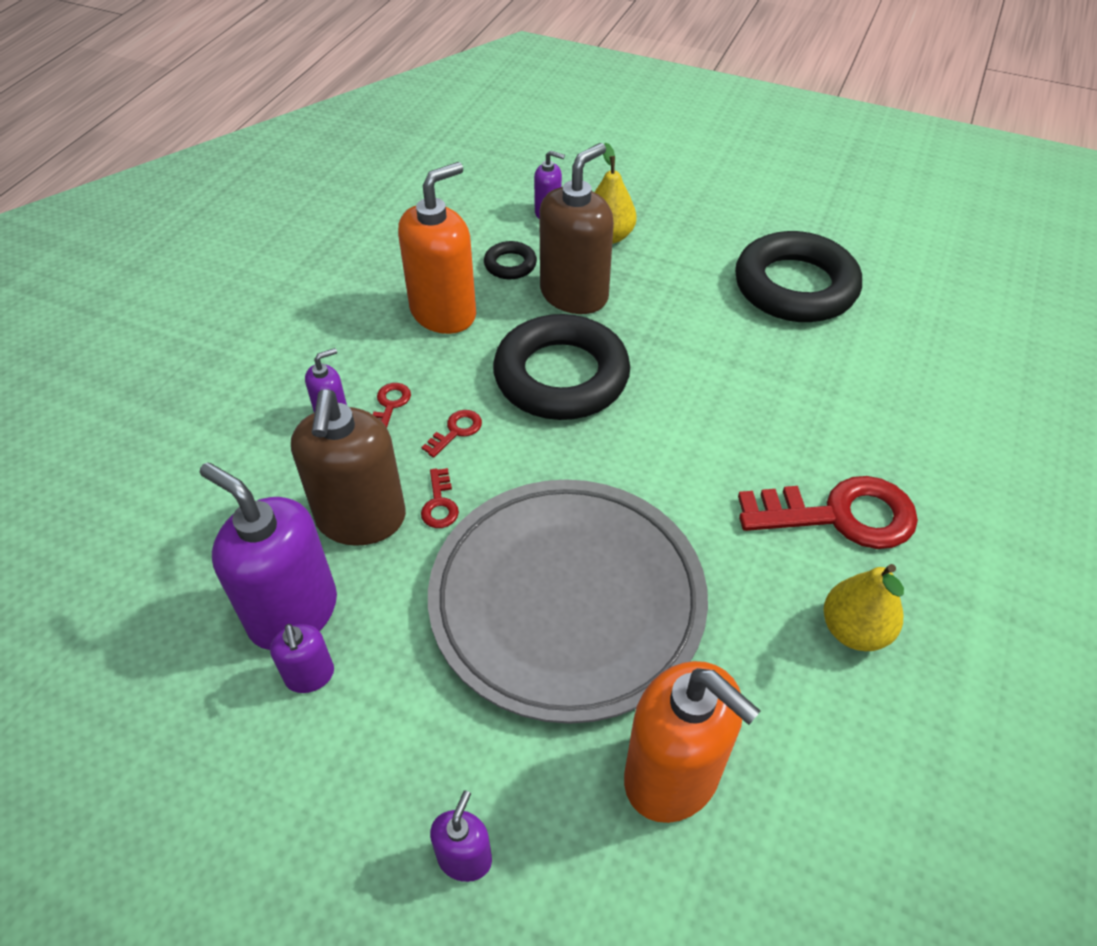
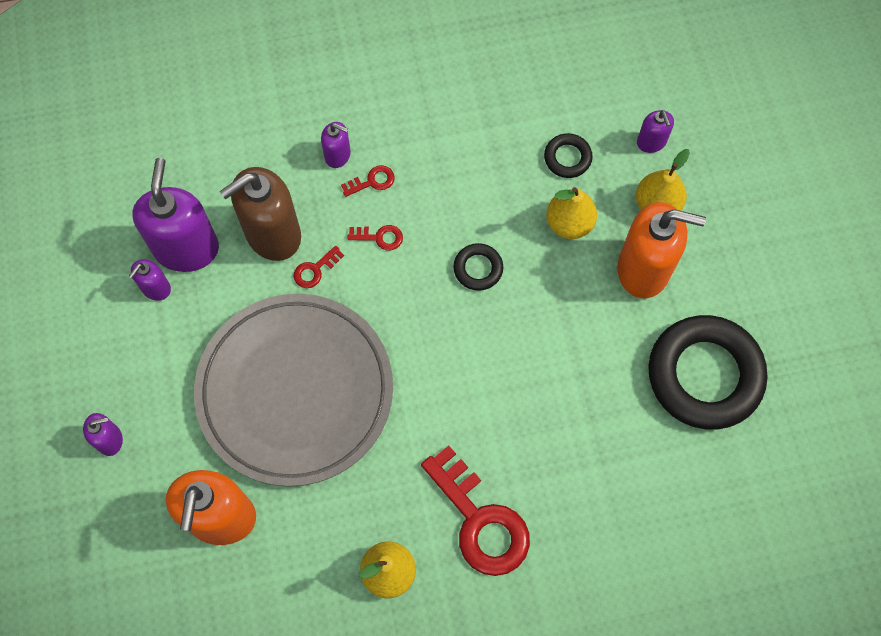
camera: 55 degrees right, 20 degrees up
(443, 313) = (482, 150): orange soap dispenser -> orange soap dispenser (644, 269)
(561, 376) = (478, 269): black ring -> black ring, size x0.44
(574, 294) = (569, 223): brown soap dispenser -> yellow pear

